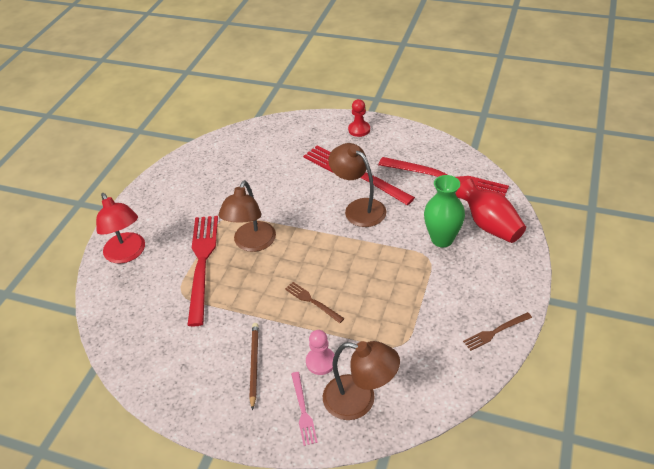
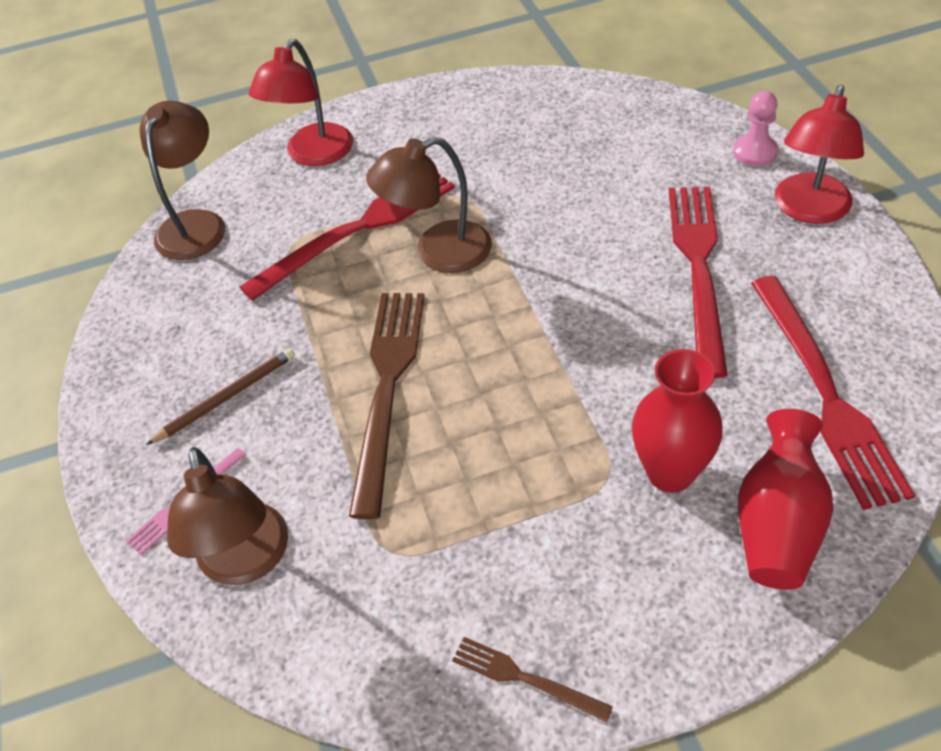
camera: 55 degrees right, 5 degrees up
(312, 301) = (387, 388): brown fork -> brown fork, size x2.11
(321, 362) = (283, 469): pink pawn -> pink pawn (755, 152)
(359, 129) = (809, 210): red pawn -> red lamp
(359, 208) = (629, 321): brown lamp -> brown lamp (196, 224)
(442, 239) = (670, 472): green vase -> red vase

